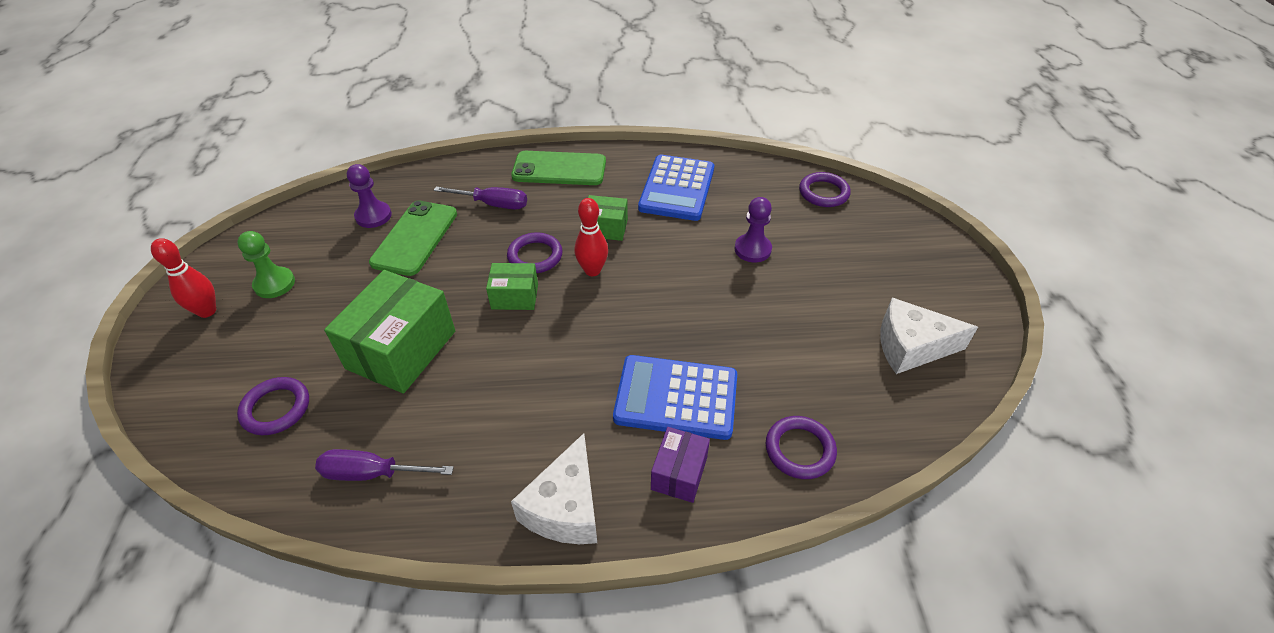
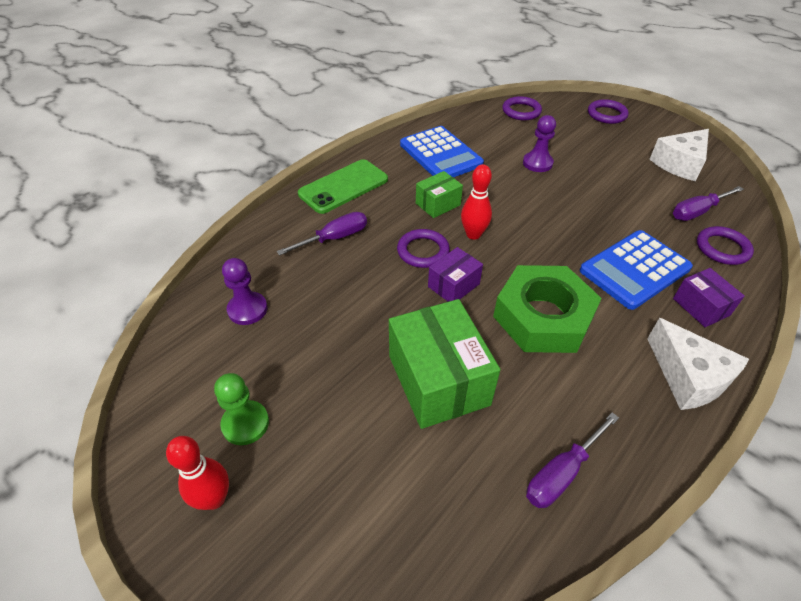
camera: 45 degrees left, 0 degrees up
(276, 408) = (418, 505): purple ring -> purple ring (606, 114)
(415, 238) = (312, 300): green phone -> none
(515, 296) = (453, 285): green box -> purple box
(536, 369) = (543, 317): none -> green nut
(839, 401) = (697, 211): none -> purple screwdriver

